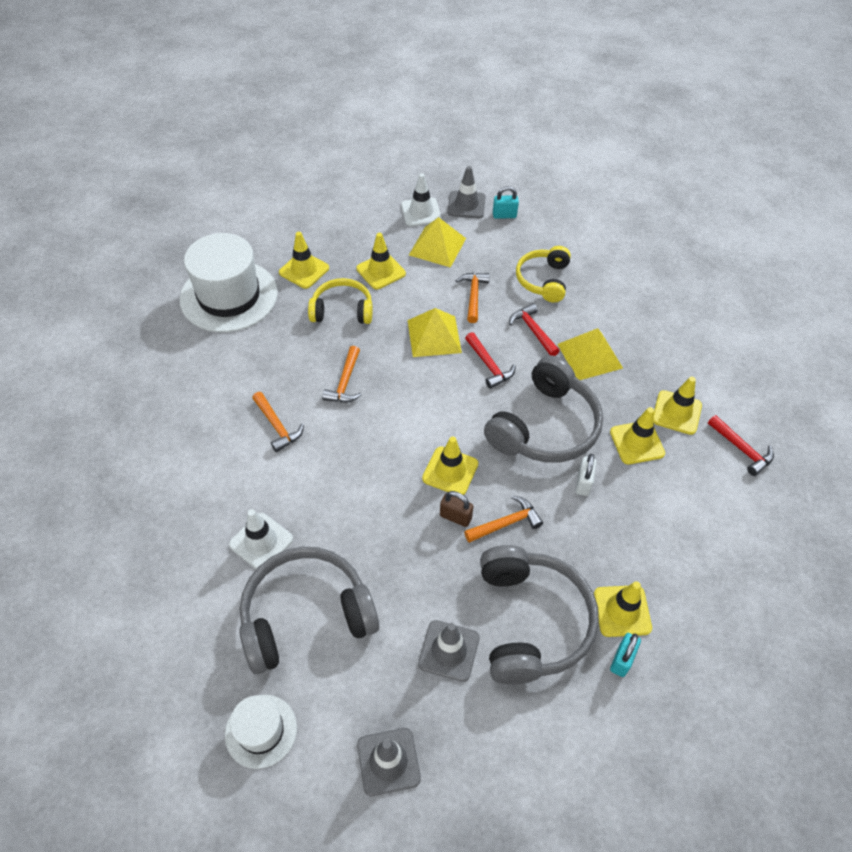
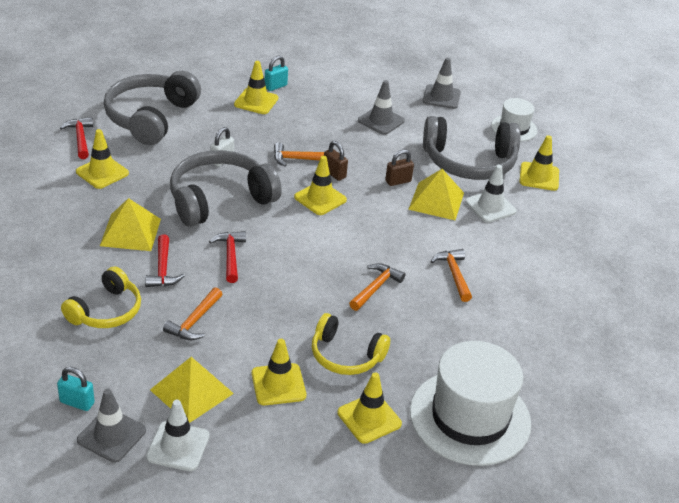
camera: 160 degrees left, 15 degrees down
(380, 537) = (398, 181): none -> brown padlock
(434, 336) = (264, 297): yellow pyramid -> yellow pyramid (436, 201)
(531, 621) = (319, 115): grey headphones -> grey headphones (151, 117)
(637, 442) = (156, 167): yellow traffic cone -> yellow traffic cone (539, 176)

